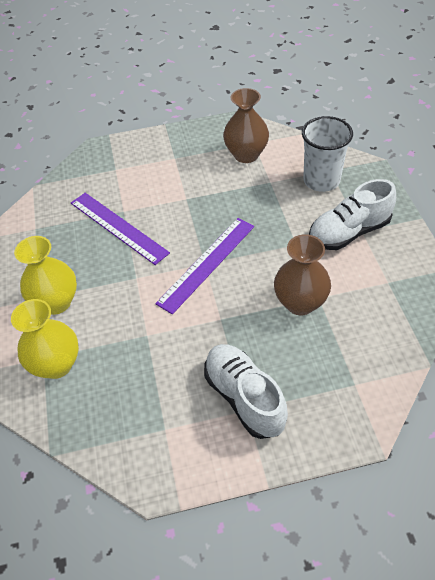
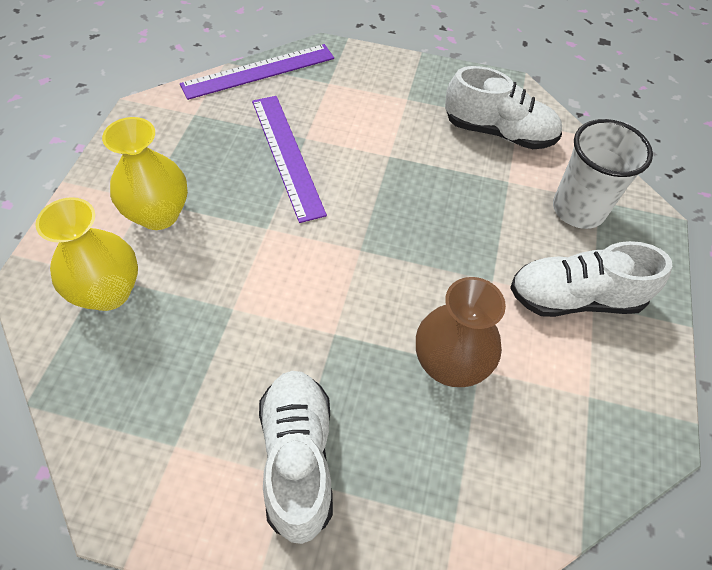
camera: 20 degrees right, 5 degrees up
(207, 264) = (362, 251): purple ruler -> purple ruler (259, 71)
(246, 155) = (498, 132): brown vase -> white shoe

